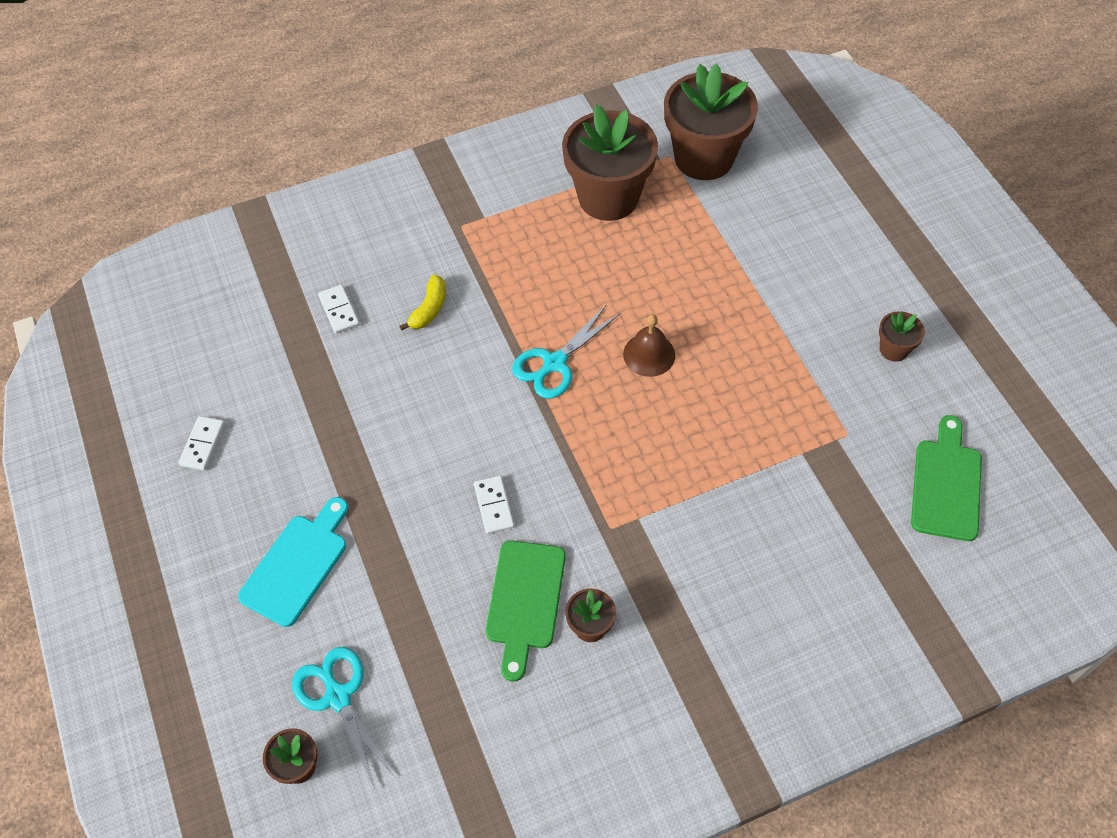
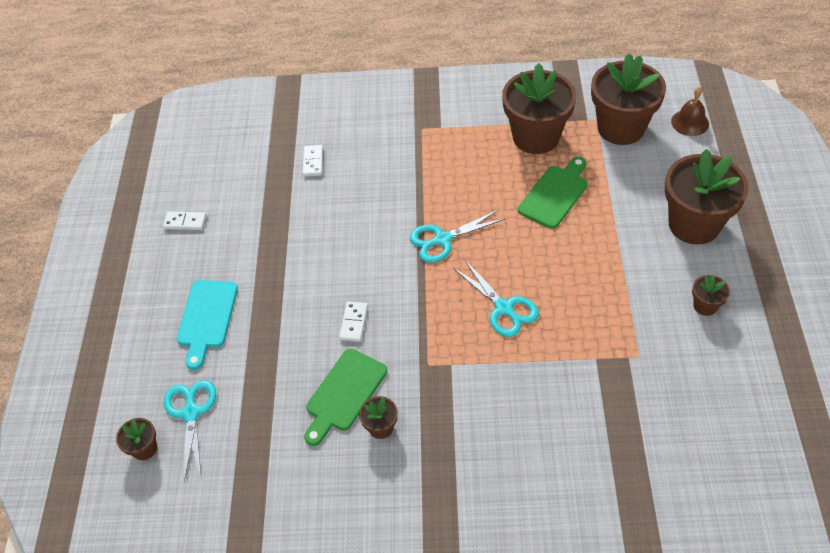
camera: 25 degrees right, 5 degrees down
(202, 444) = (185, 222): white domino -> white domino turned 60 degrees clockwise
(297, 564) = (207, 318): turquoise cutting board -> turquoise cutting board turned 135 degrees clockwise
(429, 309) = (373, 178): yellow banana -> none
(649, 354) = (513, 253): brown bell -> brown bell (690, 122)
(668, 426) = (503, 308): none -> turquoise scissors
(839, 254) = (694, 224): none -> brown flower pot
(946, 484) = (700, 418): green cutting board -> green cutting board (555, 194)

